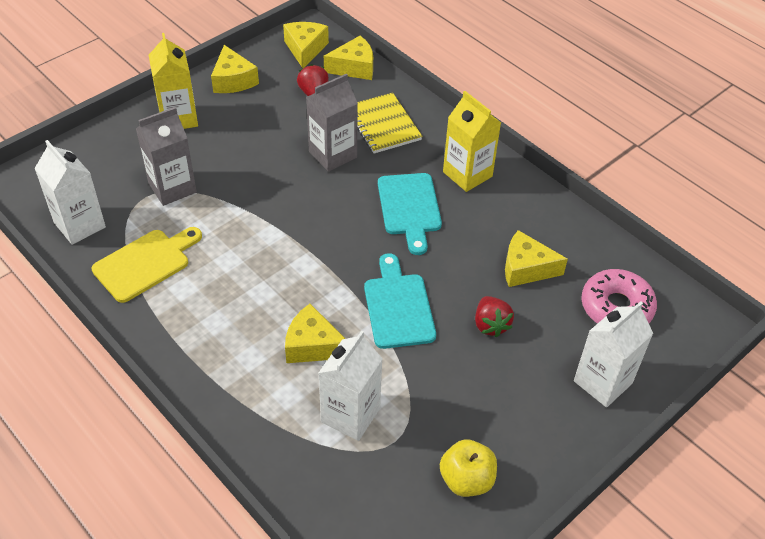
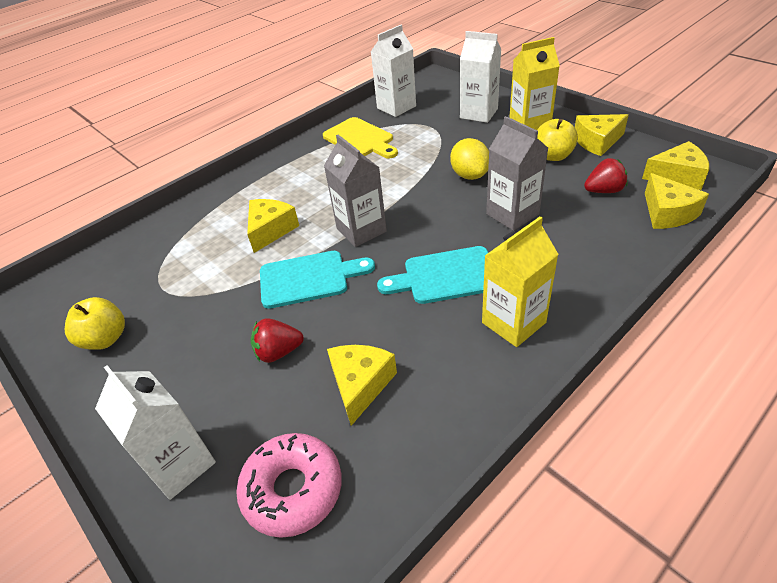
camera: 95 degrees right, 5 degrees down
(172, 188) = (443, 136): grey carton -> grey carton (361, 230)
(247, 113) = (553, 156): none -> yellow apple
(259, 175) = (470, 175): none -> yellow lemon
(350, 415) = (195, 259): white carton -> white carton (479, 113)
(383, 125) = (575, 244): yellow notebook -> none

